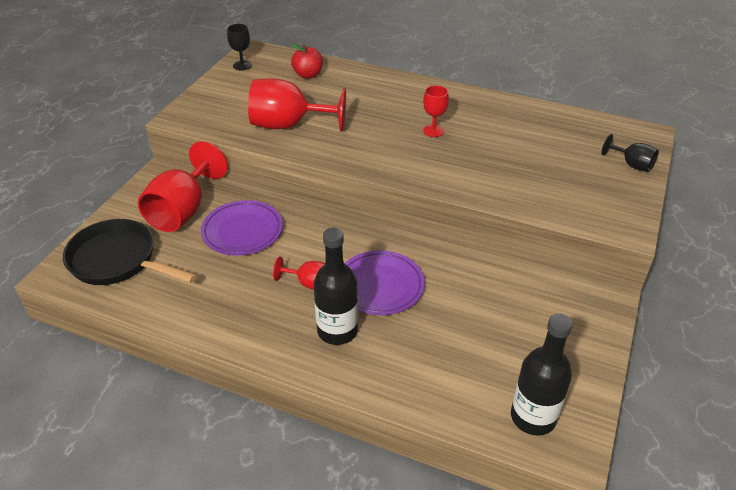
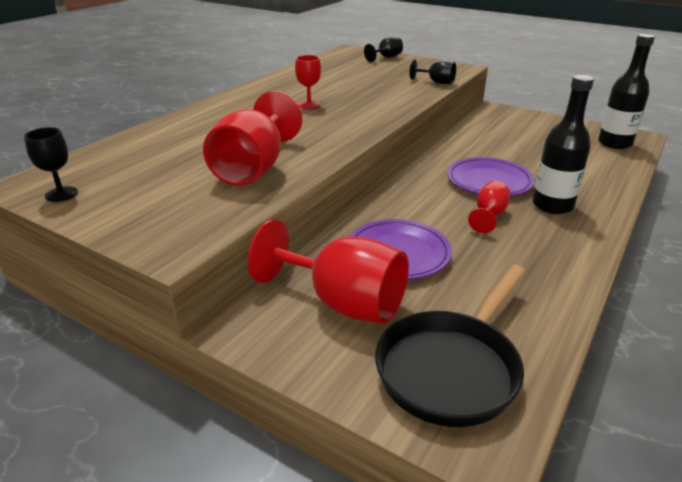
camera: 80 degrees left, 10 degrees down
(308, 75) = (140, 152): red apple -> none
(550, 209) = (436, 82): none -> black goblet

